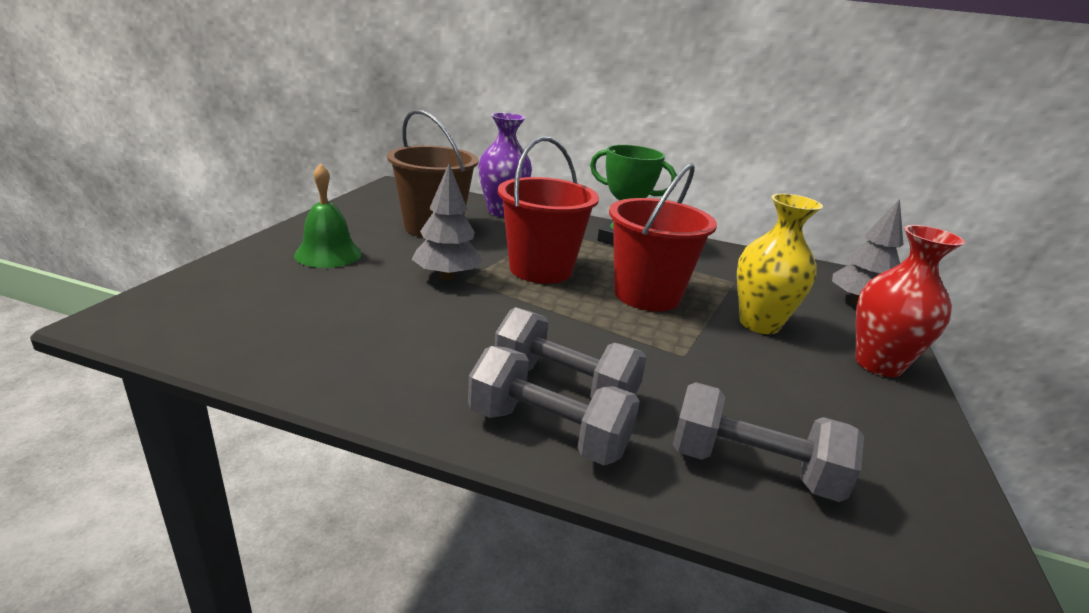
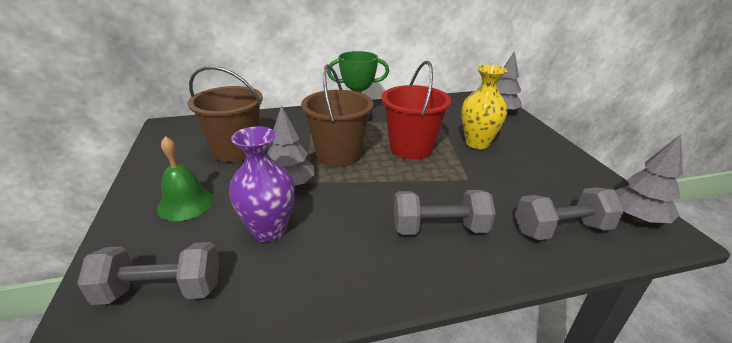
camera: 30 degrees left, 5 degrees up
(502, 212) = (267, 120): purple vase -> purple vase (269, 230)
(540, 269) = (339, 155): red bucket -> brown bucket
(547, 432) = (465, 263): grey dumbbell -> grey dumbbell (161, 291)
(878, 364) = (542, 144): red vase -> none
(928, 521) = (637, 218): none -> grey tree

